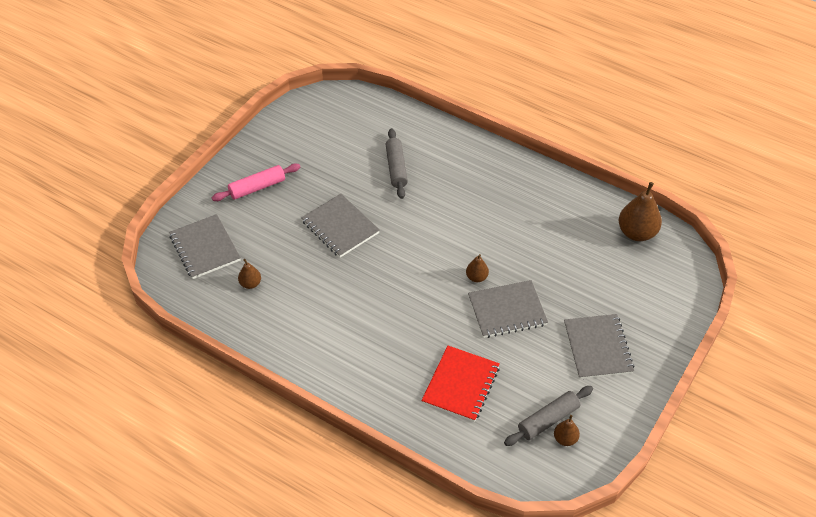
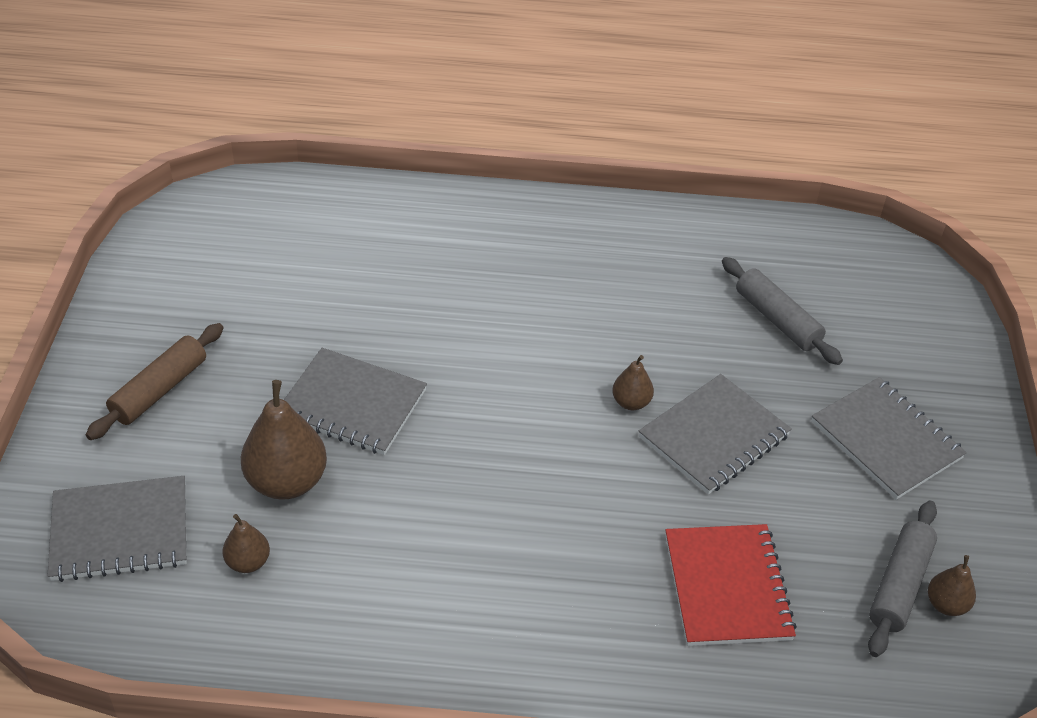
camera: 30 degrees left, 5 degrees down
(205, 248) = (120, 531): grey notebook -> grey notebook turned 45 degrees counterclockwise
(257, 187) = (159, 390): pink rolling pin -> brown rolling pin
(396, 168) = (387, 278): grey rolling pin -> grey rolling pin (777, 319)
(637, 233) = (814, 251): brown pear -> brown pear (287, 482)

